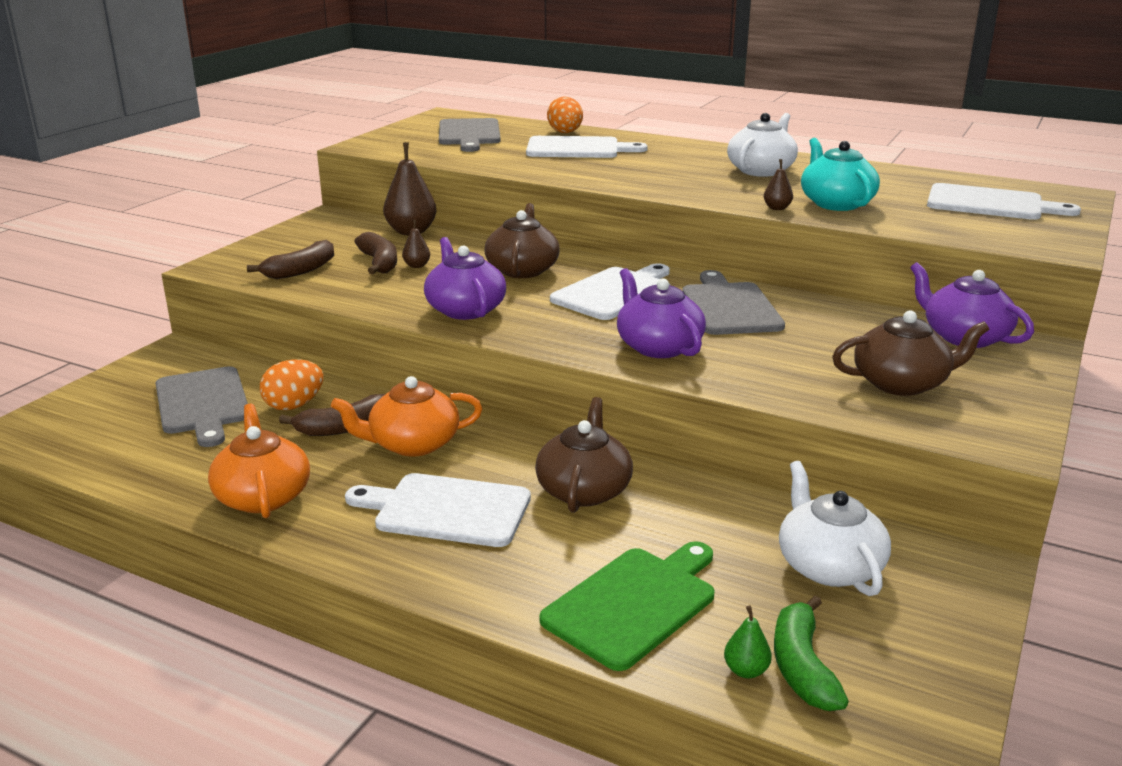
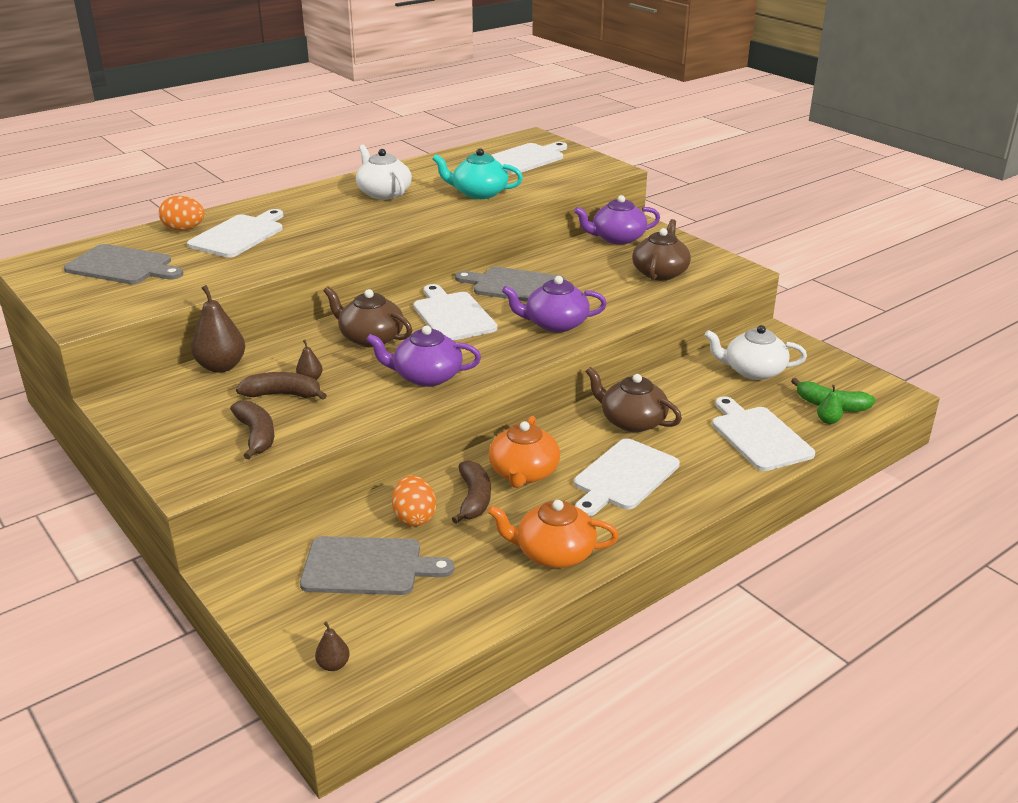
camera: 65 degrees left, 5 degrees up
(634, 603) = (758, 436): green cutting board -> white cutting board
(777, 208) = (469, 211): brown pear -> brown pear (333, 665)

